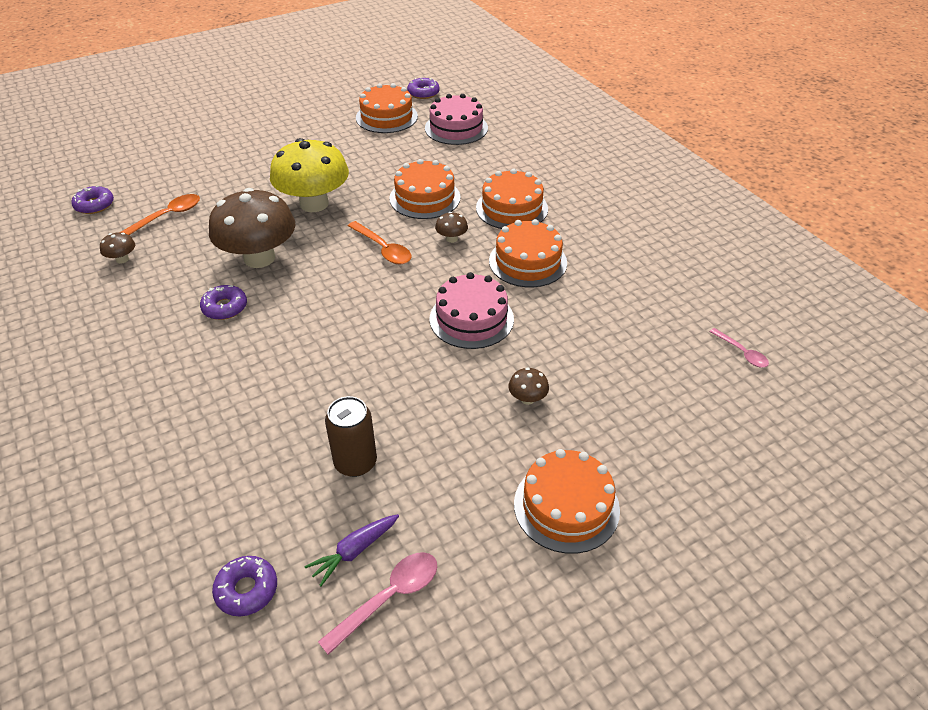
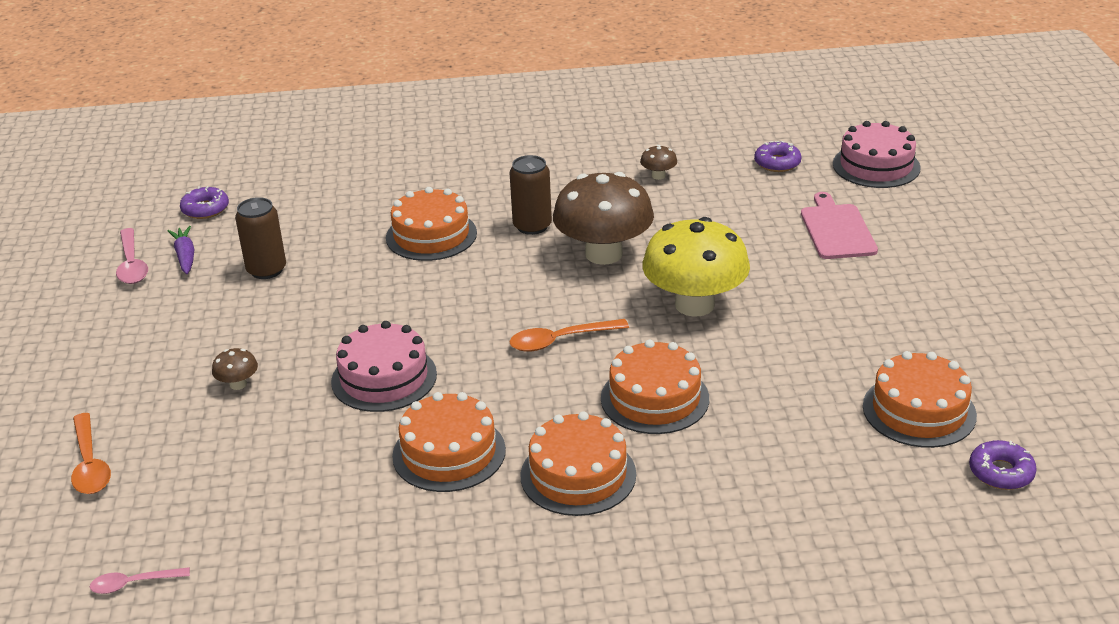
camera: 115 degrees right, 10 degrees down
(167, 216) = (726, 204): orange spoon -> orange spoon (90, 464)
(196, 165) = (837, 229): none -> pink cutting board
(225, 307) = (532, 226): purple donut -> brown can
(451, 239) = (544, 399): brown mushroom -> none
(456, 128) = (850, 480): pink cake -> pink cake (876, 166)
(566, 506) = (104, 370): orange cake -> orange cake (431, 235)

